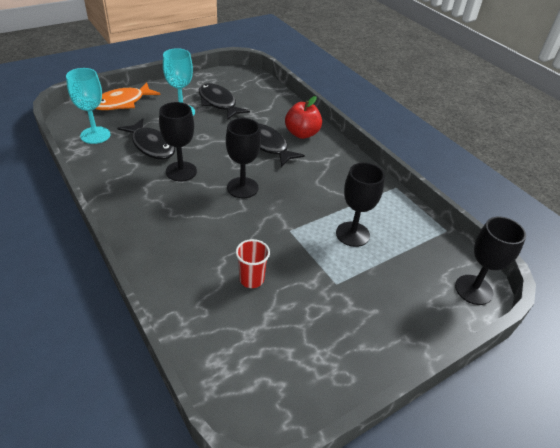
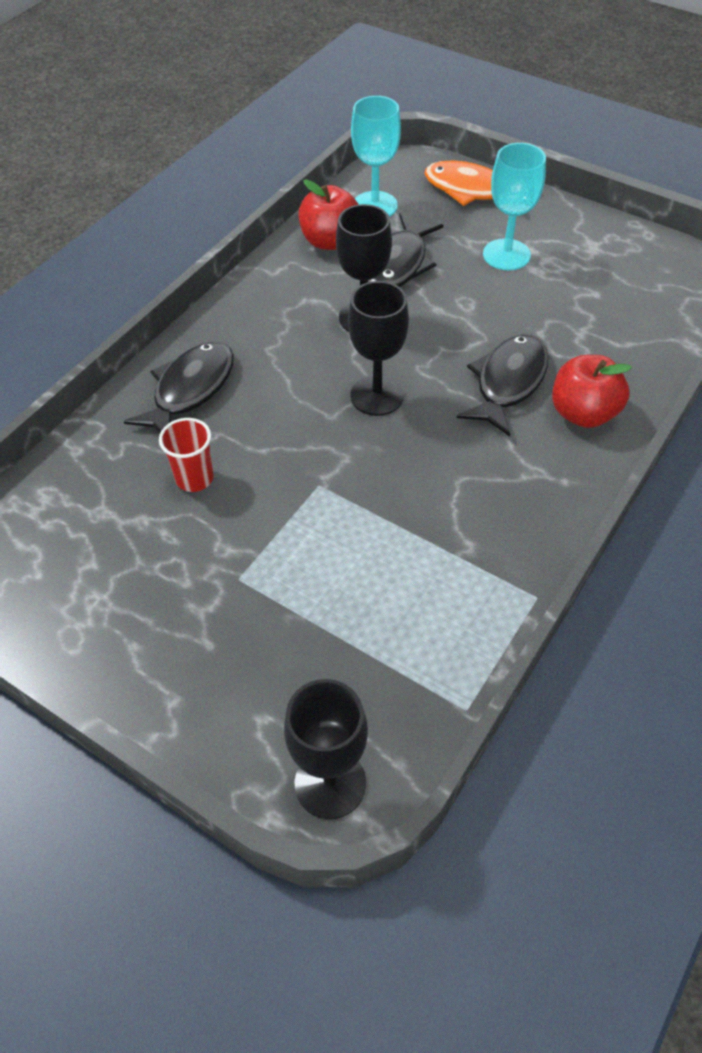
camera: 70 degrees right, 10 degrees up
(106, 160) = (330, 241): none -> red apple
(218, 103) = (573, 281): black fish -> black fish (190, 390)
(352, 234) = (361, 567): black goblet -> none

